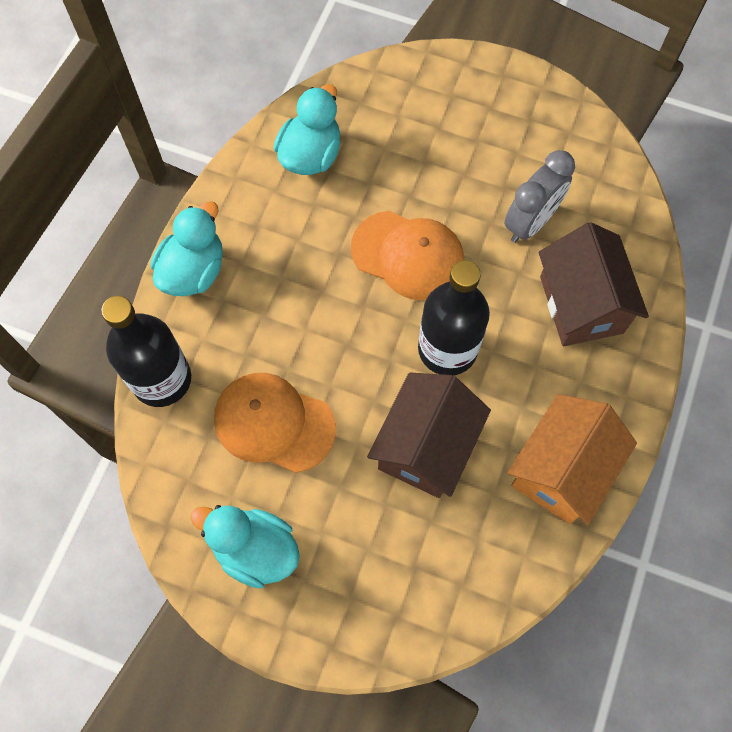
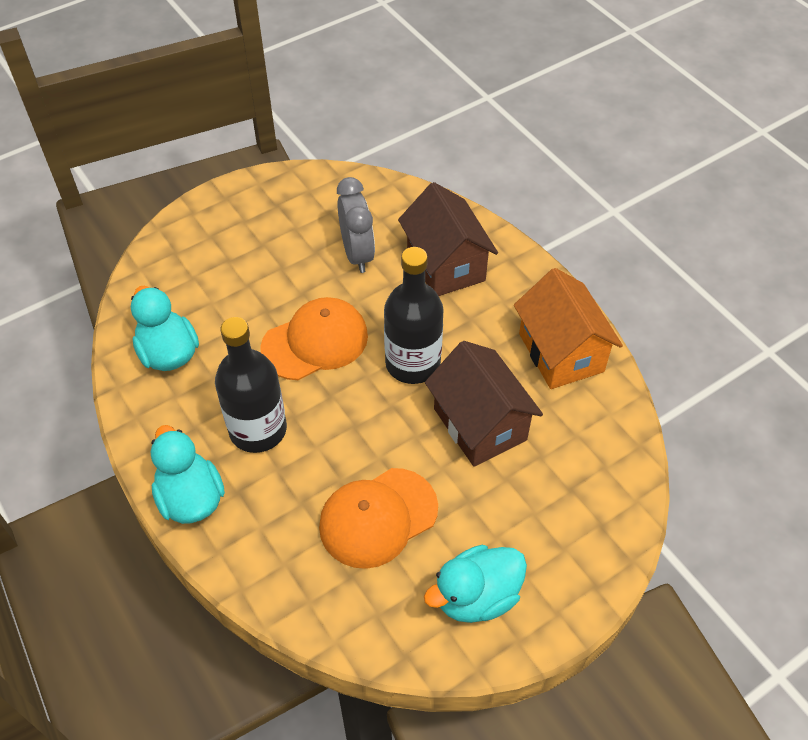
camera: 55 degrees left, 15 degrees down
(161, 379) = (268, 582): black bottle -> black bottle (258, 429)
(581, 304) = (446, 265): brown house -> brown house turned 45 degrees clockwise

